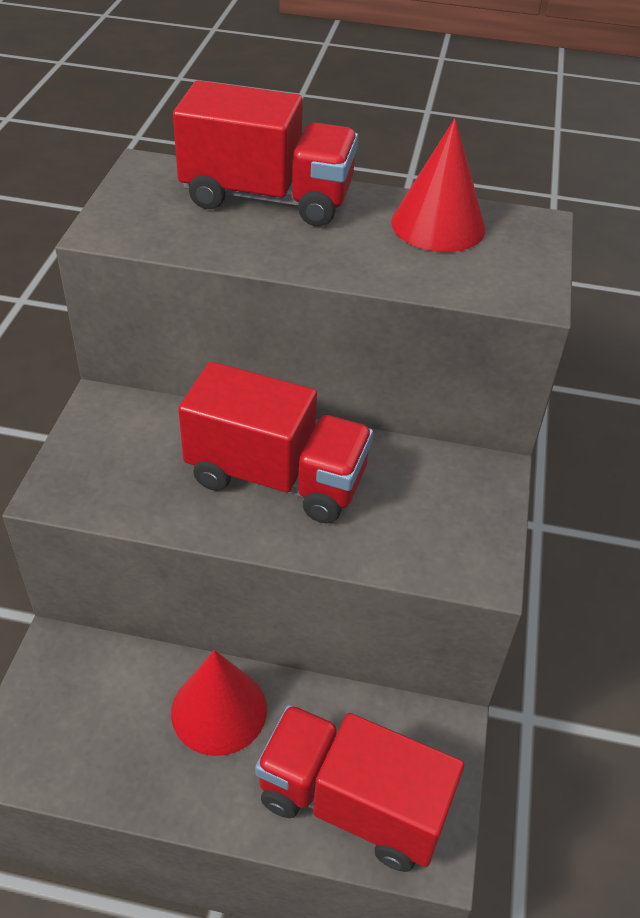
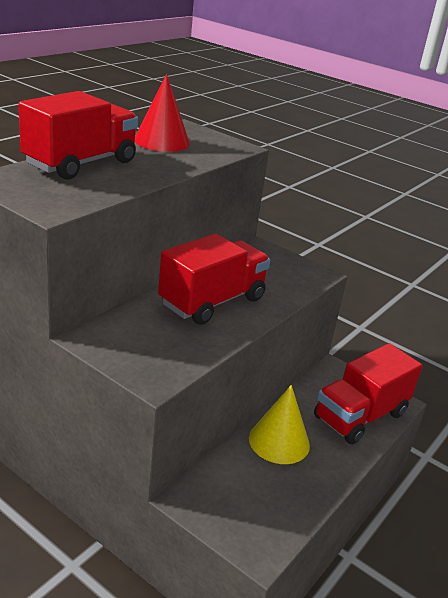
camera: 65 degrees left, 15 degrees down
(219, 710) = (279, 441): red cone -> yellow cone

